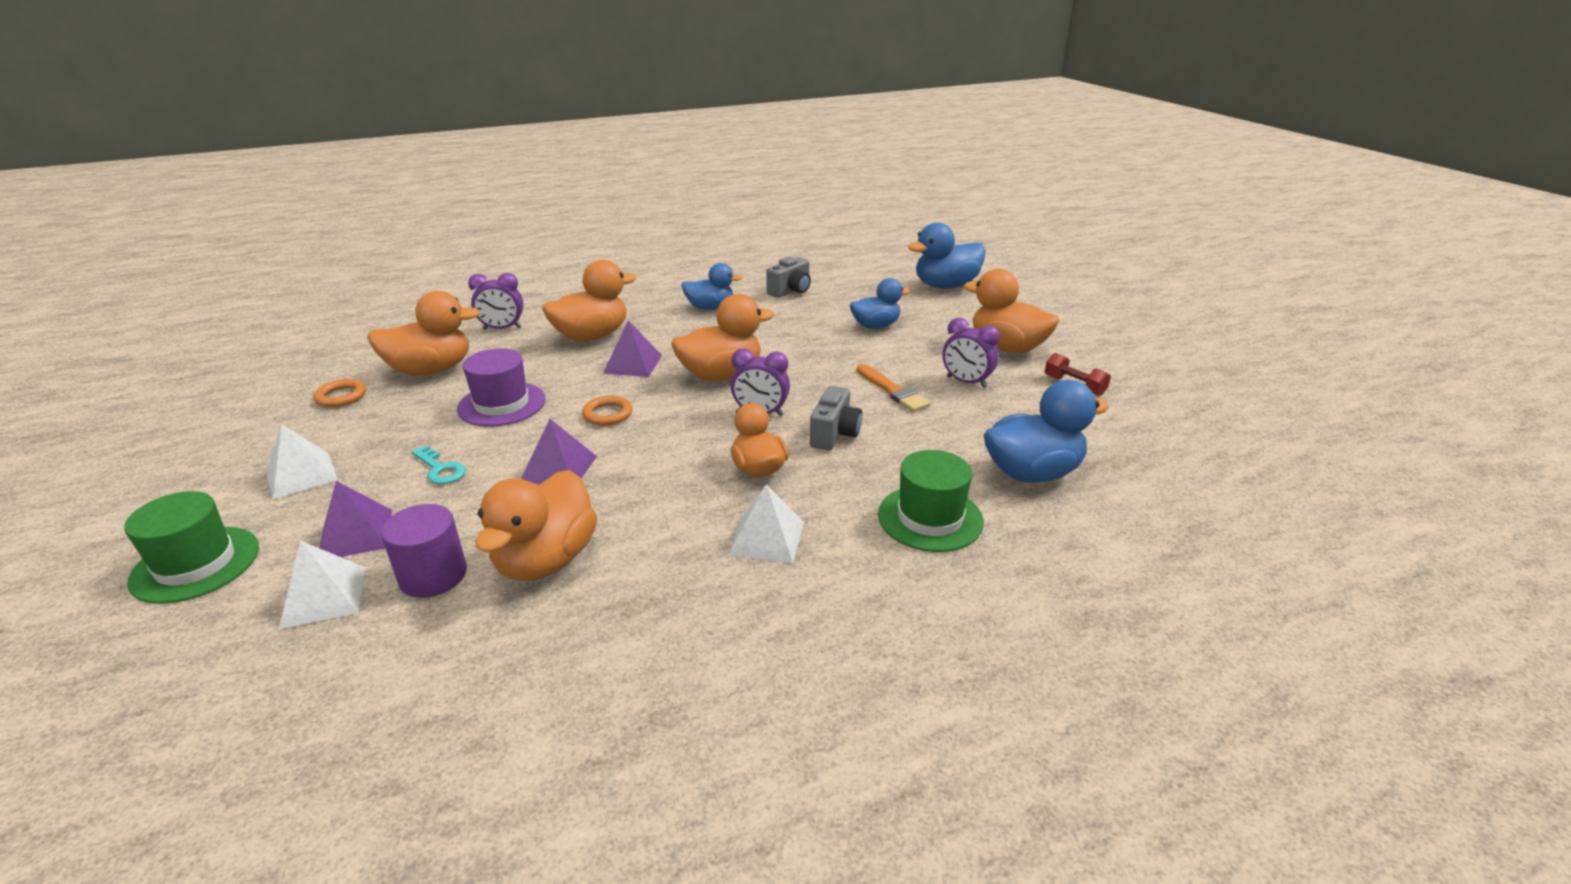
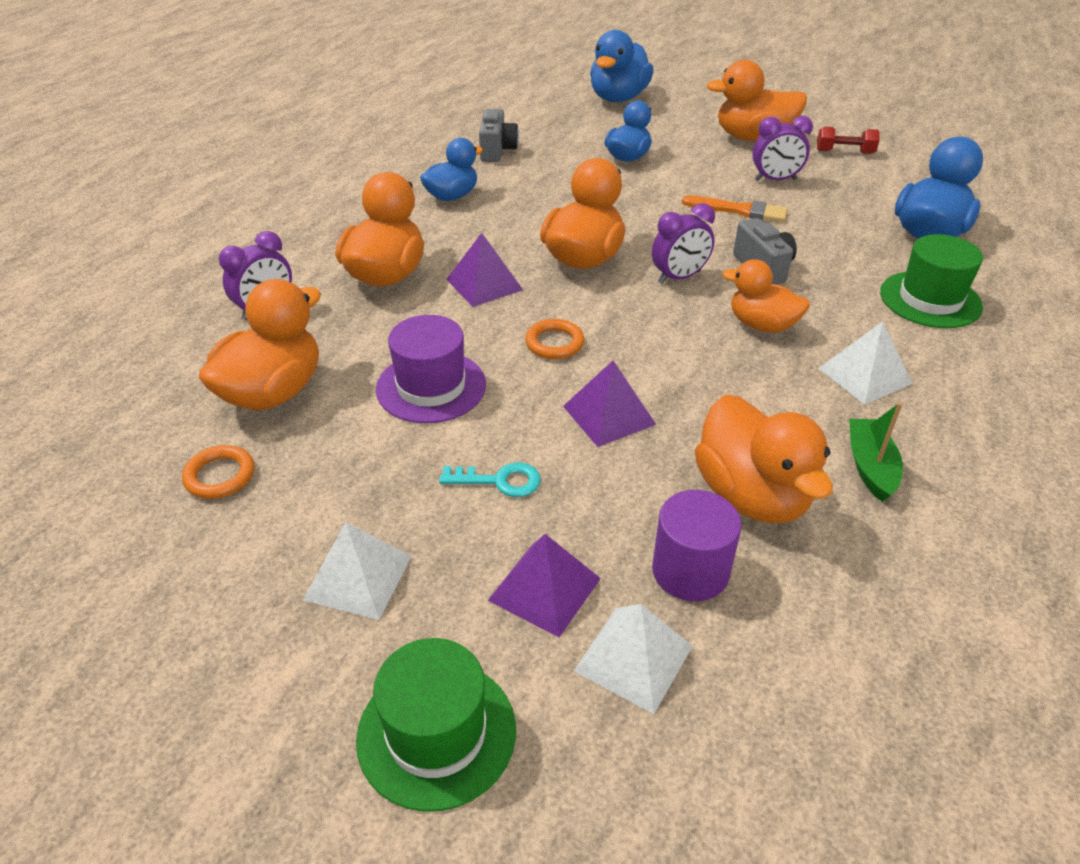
camera: 40 degrees left, 10 degrees up
(651, 593) = (870, 466): none -> green boat

